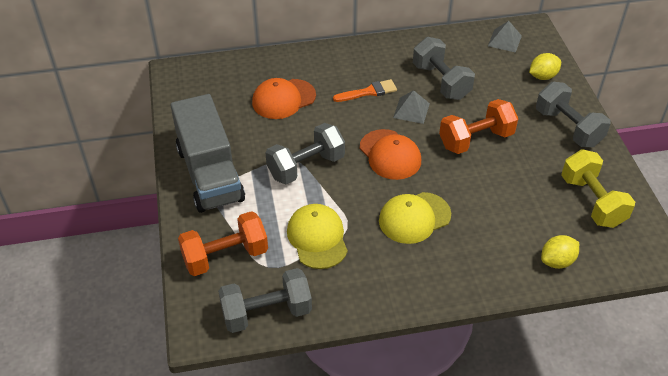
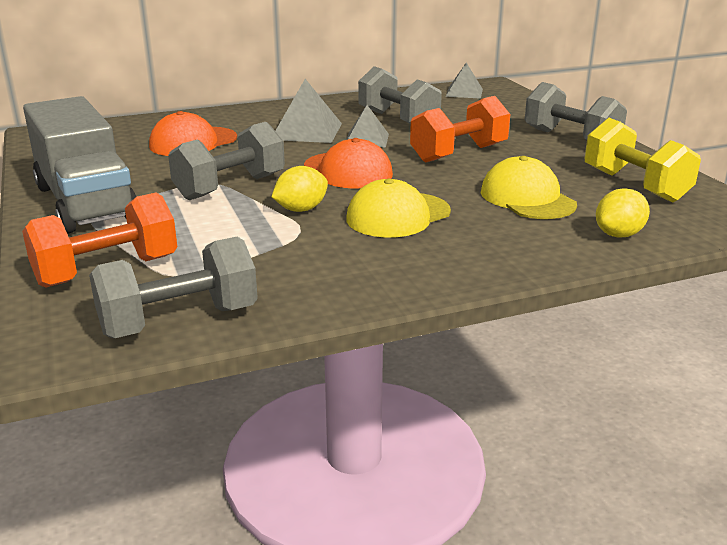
camera: 10 degrees left, 20 degrees down
(317, 238) = (256, 243): yellow cap -> yellow cap (527, 198)
(368, 92) = (307, 131): orange brush -> grey pyramid
(542, 76) = (520, 110): yellow lemon -> yellow lemon (301, 209)

